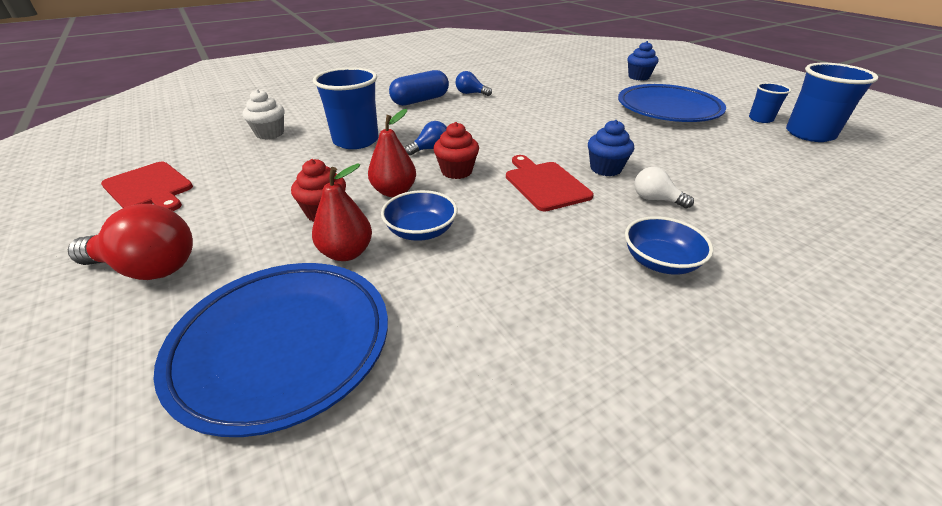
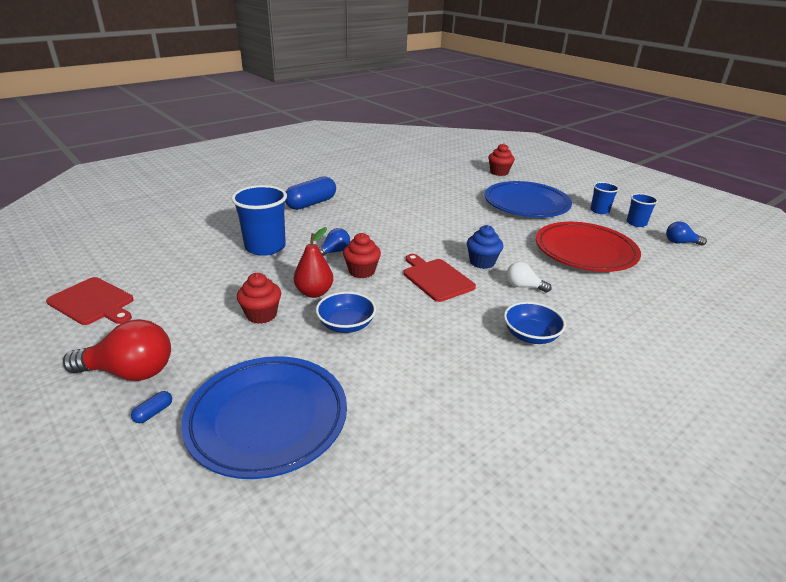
camera: 10 degrees left, 5 degrees down
(150, 322) = (154, 412): none -> blue capsule
(270, 133) = (182, 243): white cupcake -> none
(346, 253) = (291, 347): red pear -> none
(471, 93) = (355, 194): blue light bulb -> blue light bulb (680, 242)
(638, 77) = (499, 172): blue cupcake -> red cupcake
(740, 163) = (585, 252): none -> red plate
(809, 134) = (636, 223): blue cup -> blue cup, size x0.55

